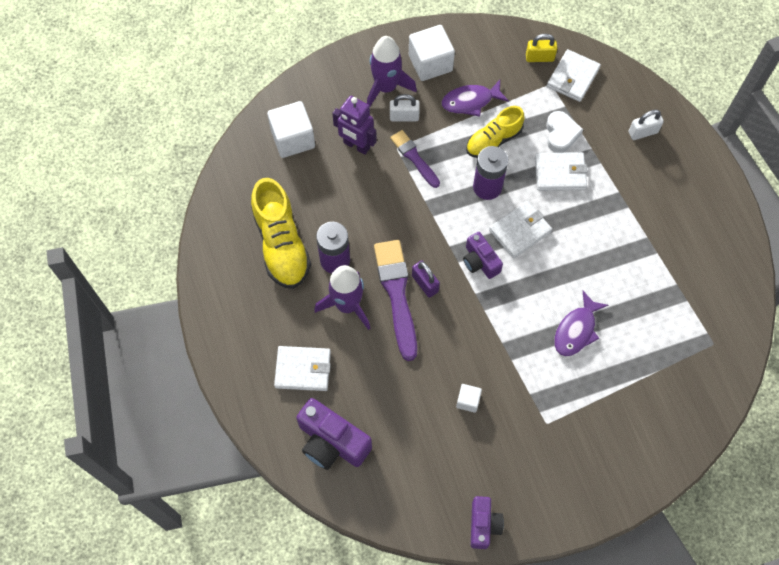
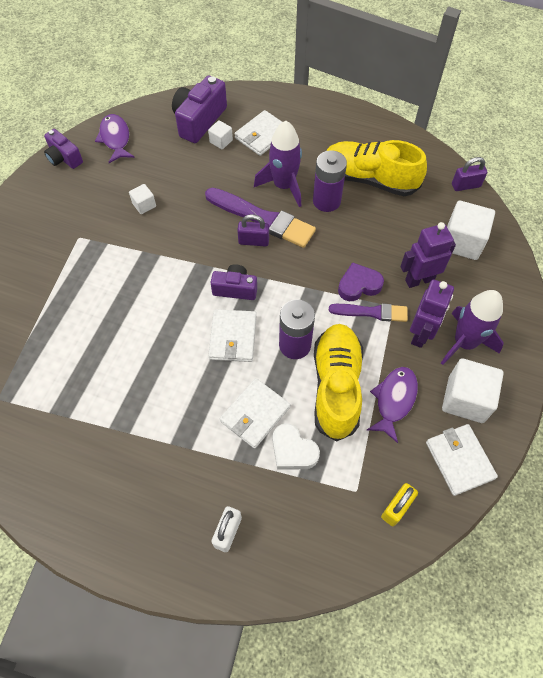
camera: 130 degrees right, 5 degrees down
(227, 170) = (466, 185): none -> purple padlock
(332, 442) = (199, 120): purple camera -> purple camera turned 45 degrees counterclockwise
(341, 399) = (221, 141): none -> white cube
(398, 181) = (359, 285): none -> purple heart
(404, 117) = (420, 334): white padlock -> purple robot
(493, 140) = (336, 386): yellow shoe -> yellow shoe, size x1.55
(573, 77) = (346, 520): white wallet -> white wallet (459, 460)
(576, 330) = (116, 309): purple fish -> purple fish (115, 138)

